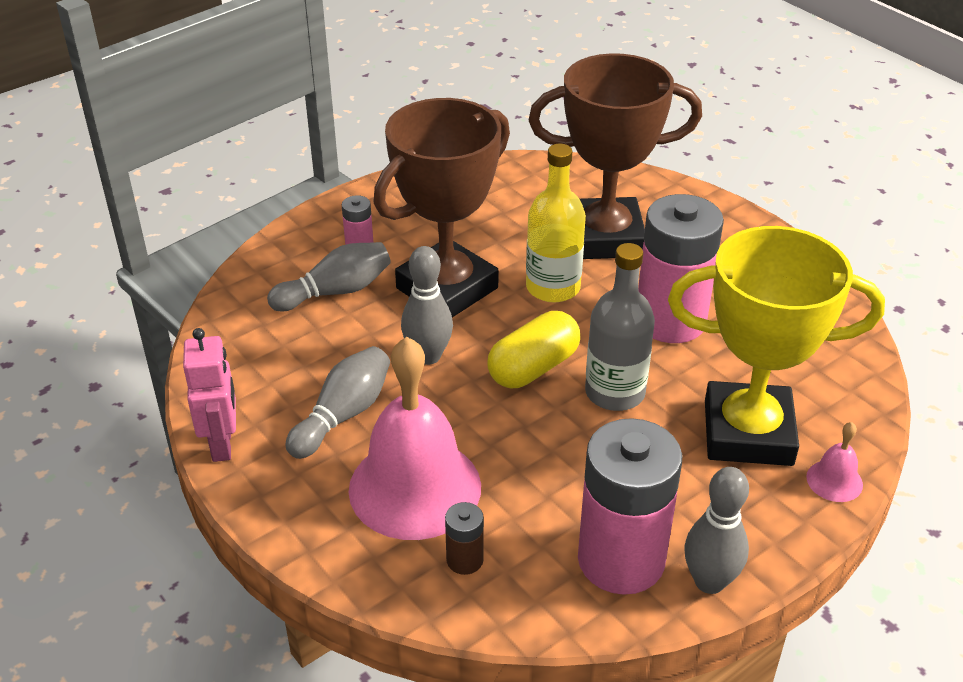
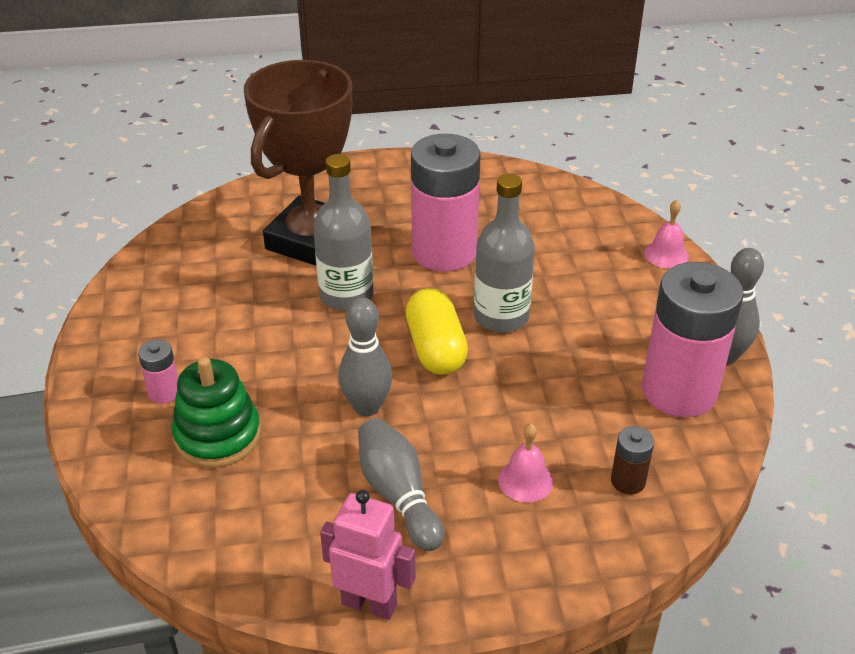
camera: 60 degrees left, 0 degrees up
(335, 292) = (218, 436): grey bowling pin -> green stacking toy
(415, 487) = (525, 480): pink bell -> pink bell, size x0.42
(447, 288) = (286, 358): brown trophy -> none
(553, 287) = (346, 295): yellow bottle -> grey bottle
(748, 432) = (593, 271): yellow trophy -> none

